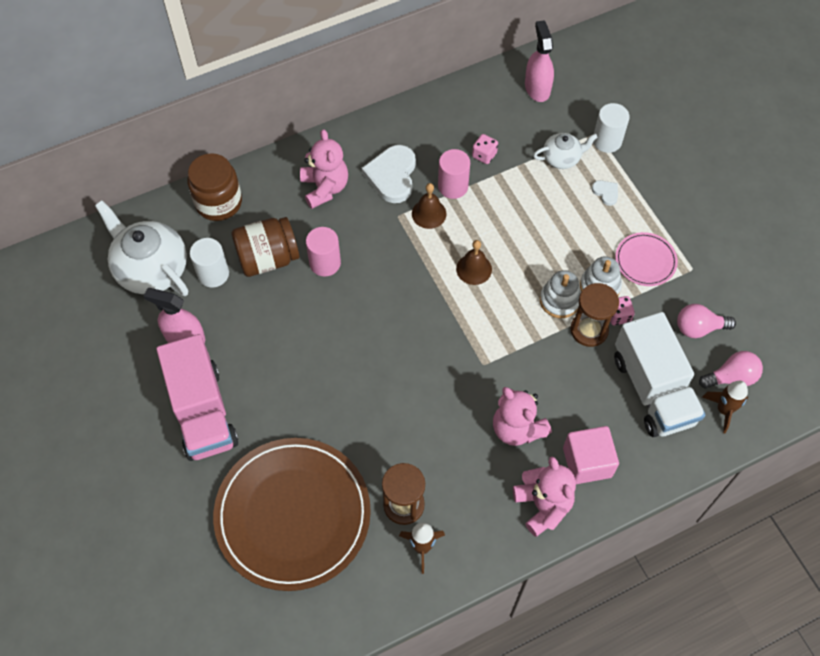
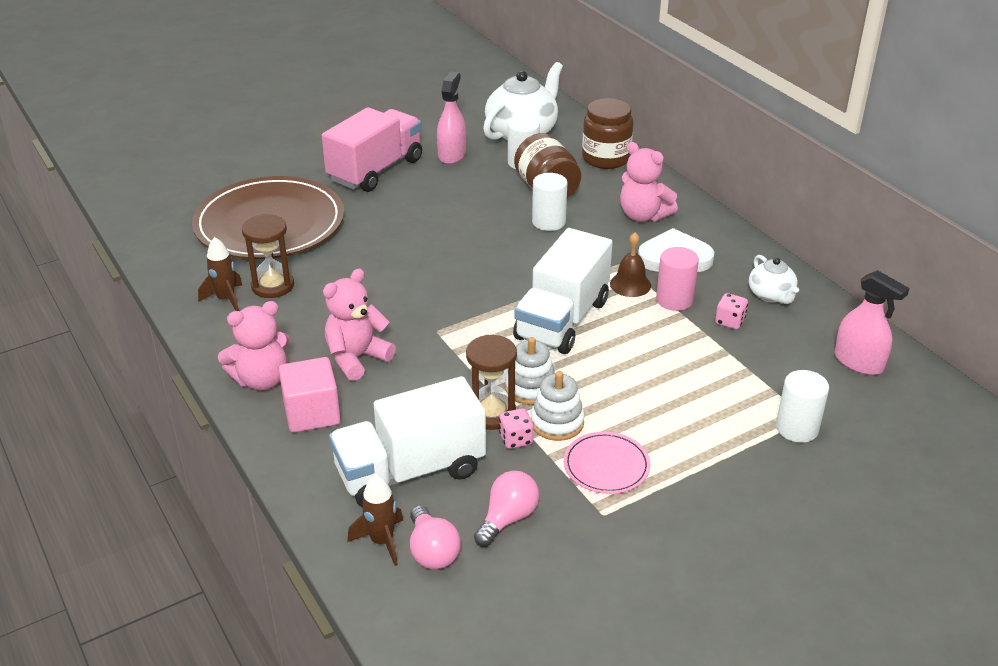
camera: 85 degrees right, 25 degrees down
(202, 412) = (376, 170): pink truck -> pink truck turned 150 degrees clockwise
(325, 188) = (643, 215): pink teddy bear -> pink teddy bear turned 60 degrees clockwise
(325, 263) = (548, 222): pink cylinder -> white cylinder
(474, 269) = (562, 320): brown bell -> white truck
(537, 88) = (858, 362): pink spray bottle -> pink spray bottle turned 60 degrees clockwise
(562, 158) = (750, 386): white teapot -> white teapot (771, 295)
(606, 193) = (707, 427): white heart -> none
(698, 328) = (507, 518): pink light bulb -> pink light bulb turned 45 degrees clockwise

